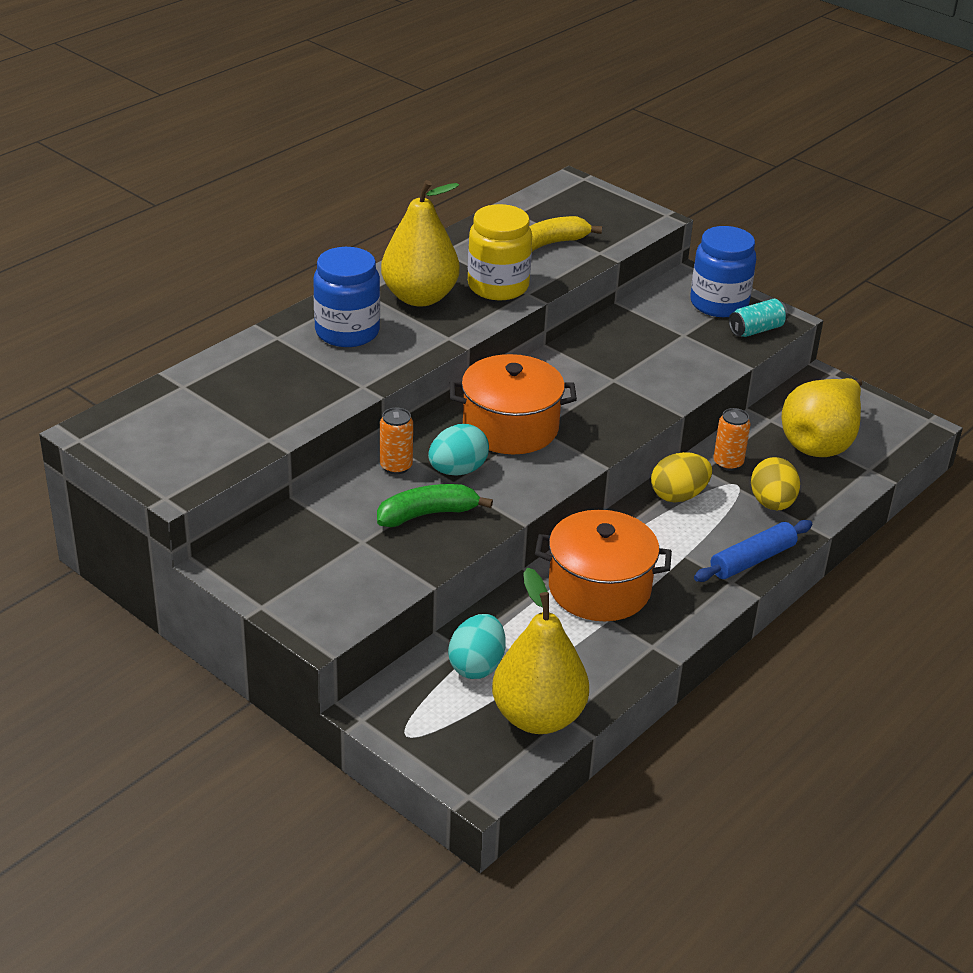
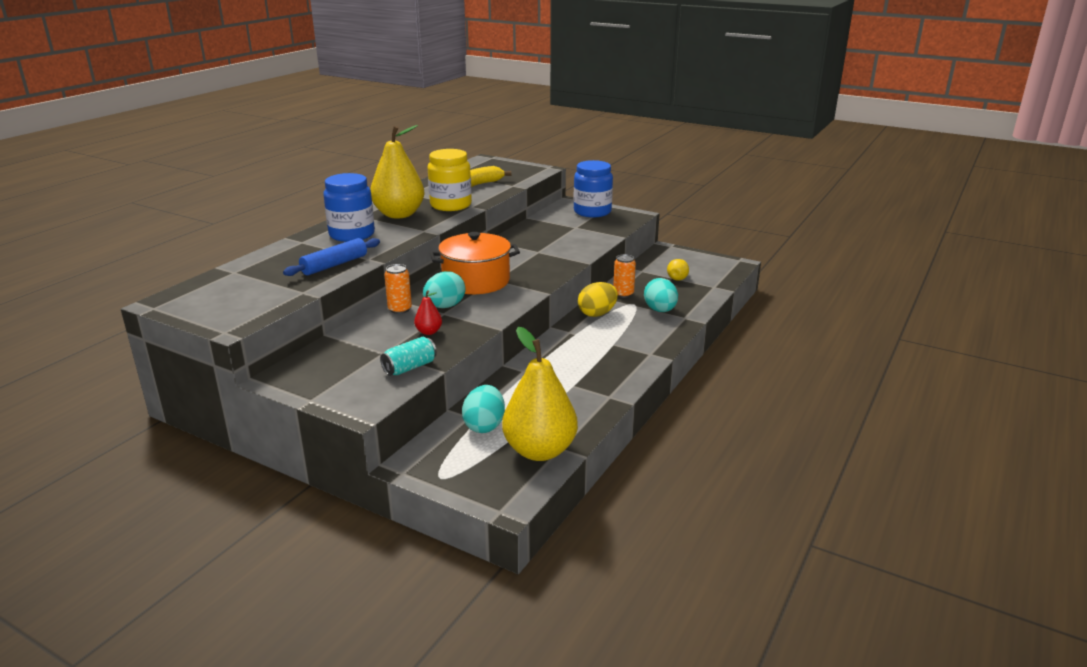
camera: 10 degrees left, 10 degrees down
(427, 514) = (429, 332): green banana -> red pear
(599, 588) = (560, 369): orange pot -> none
(752, 560) = (659, 340): blue rolling pin -> blue rolling pin (334, 265)
(756, 330) = (620, 220): turquoise can -> turquoise can (410, 367)
(772, 503) = (660, 310): yellow egg -> turquoise egg
(821, 443) = (678, 278): yellow pear -> yellow pear, size x0.43

